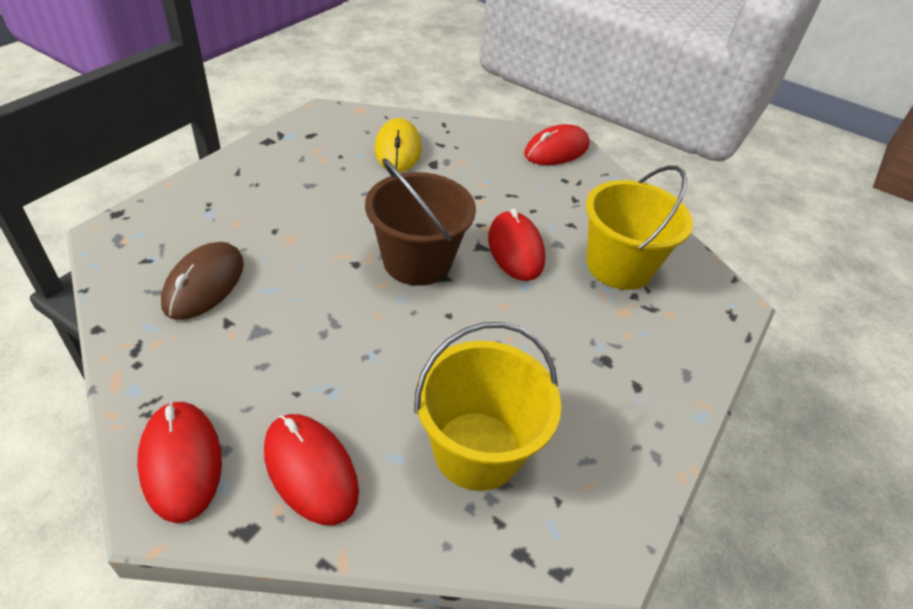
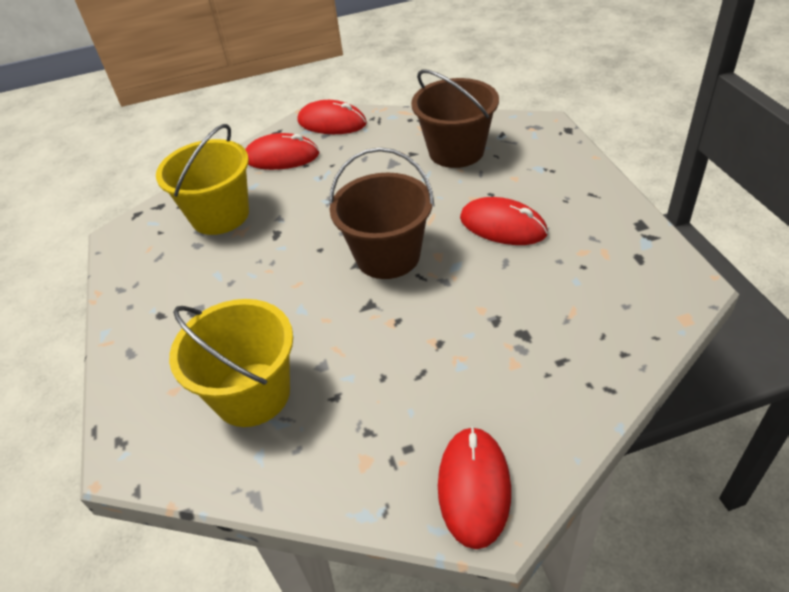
camera: 140 degrees right, 0 degrees up
(204, 284) = (456, 151): brown mouse -> brown bucket
(398, 149) = (570, 316): yellow mouse -> none
(515, 249) = (344, 327): red mouse -> red mouse (503, 226)

